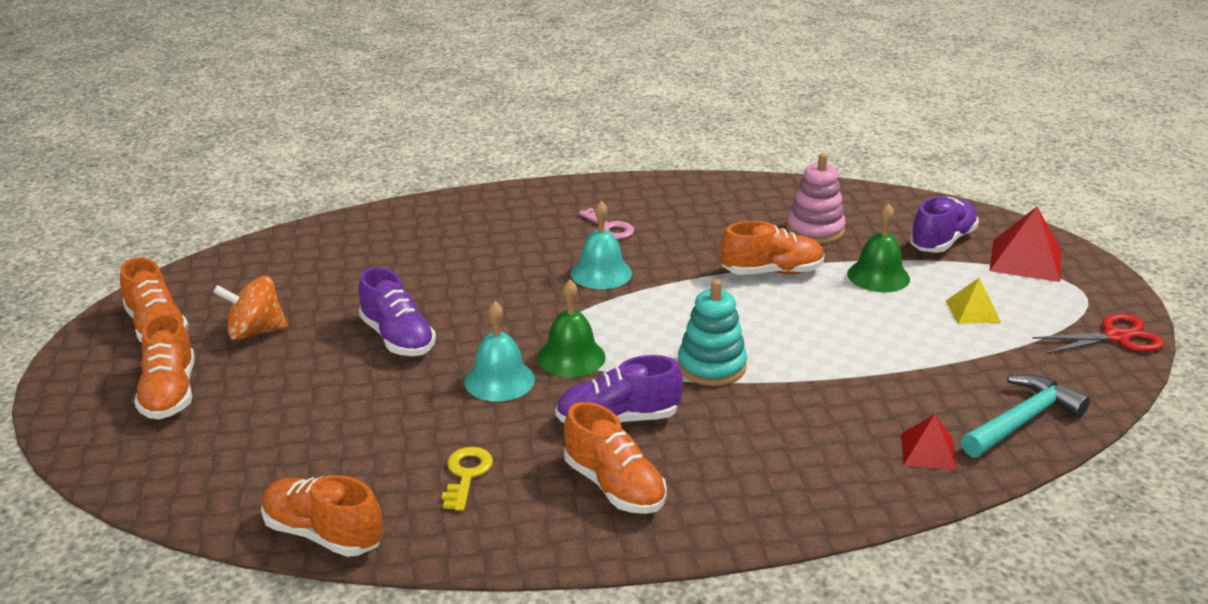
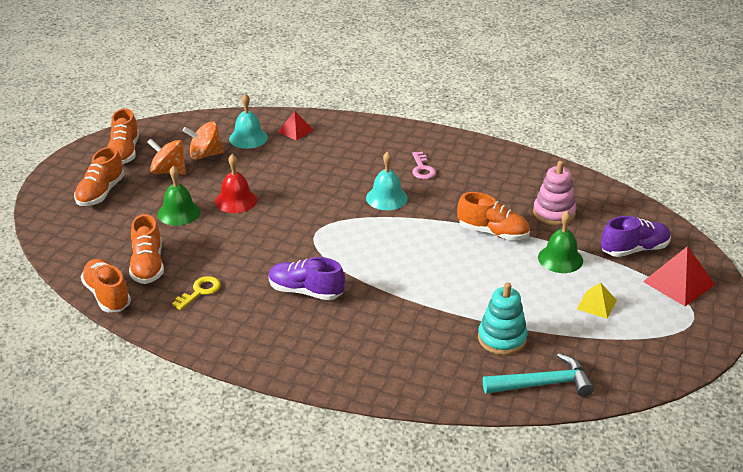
camera: 30 degrees right, 5 degrees up
(291, 295) = (205, 155): none -> orange spinning top
(397, 338) = (236, 200): purple shoe -> red bell
(499, 380) = (266, 245): turquoise bell -> turquoise bell (248, 138)
(571, 357) = (317, 245): green bell -> green bell (179, 212)
(614, 486) = (266, 327): orange shoe -> orange shoe (147, 266)
(711, 366) = (390, 280): turquoise stacking toy -> turquoise stacking toy (502, 339)
(928, 451) = (462, 378): red pyramid -> red pyramid (295, 131)
(1115, 337) = (676, 357): red scissors -> none

